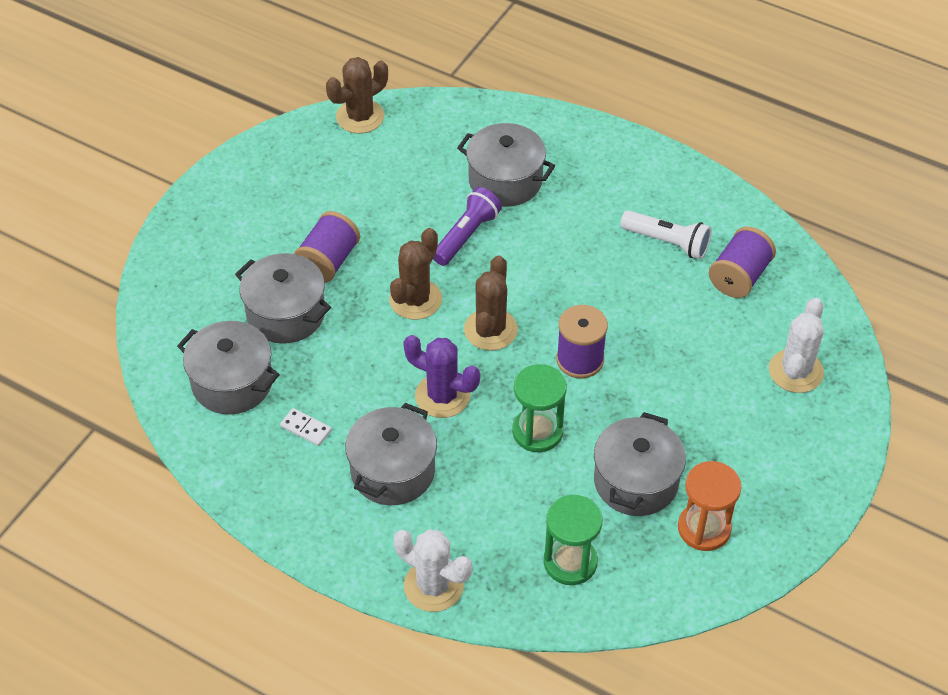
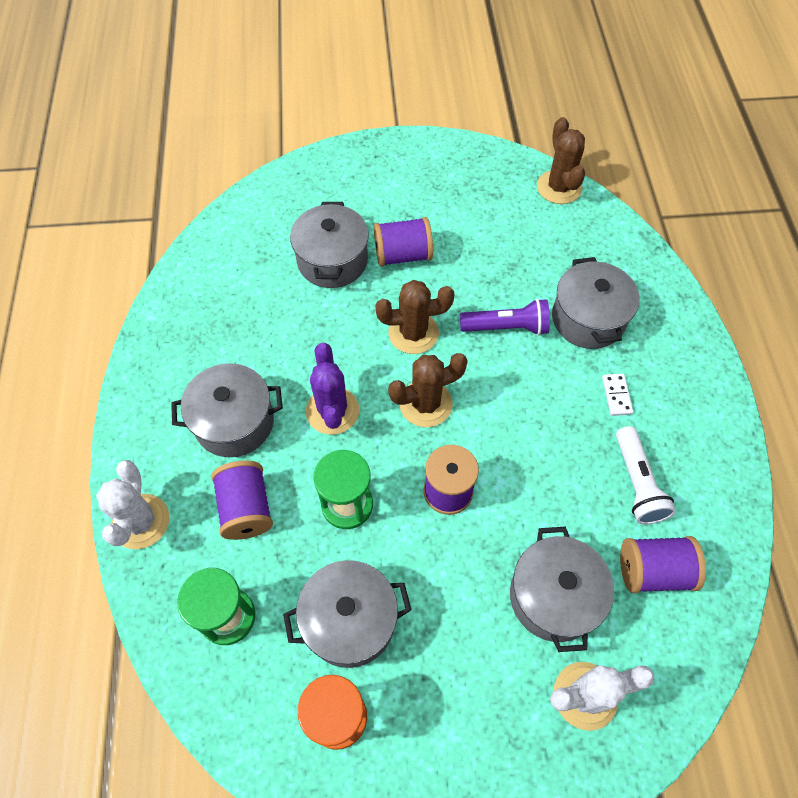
camera: 55 degrees right, 10 degrees up
(232, 383) = (245, 269): grey pot -> grey pot (553, 596)
(306, 428) = (236, 339): white domino -> white domino (616, 395)
(360, 117) = (559, 187): brown cactus -> brown cactus turned 60 degrees clockwise
(484, 503) = (246, 508): none -> purple spool

